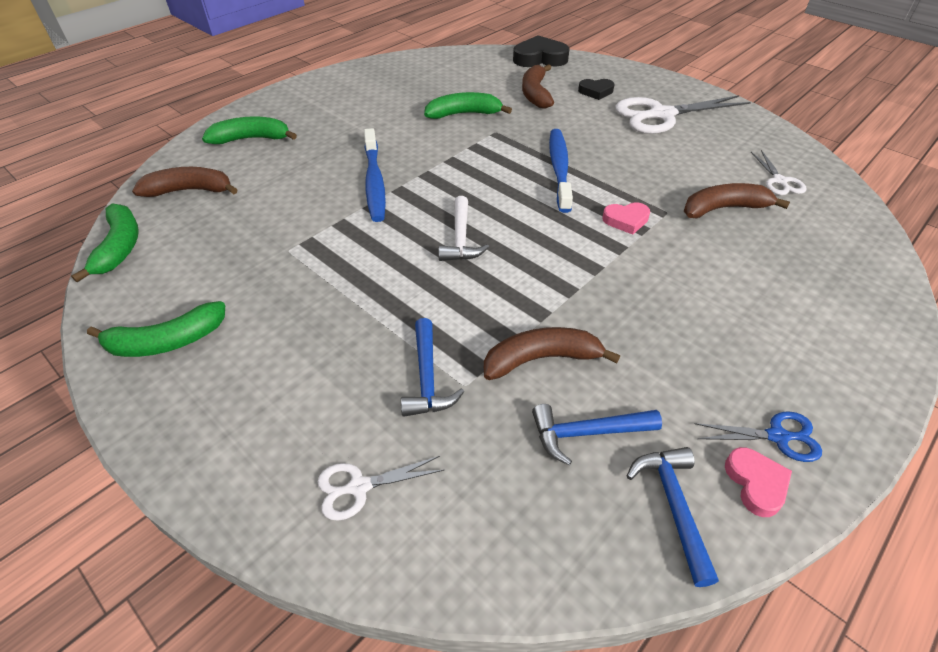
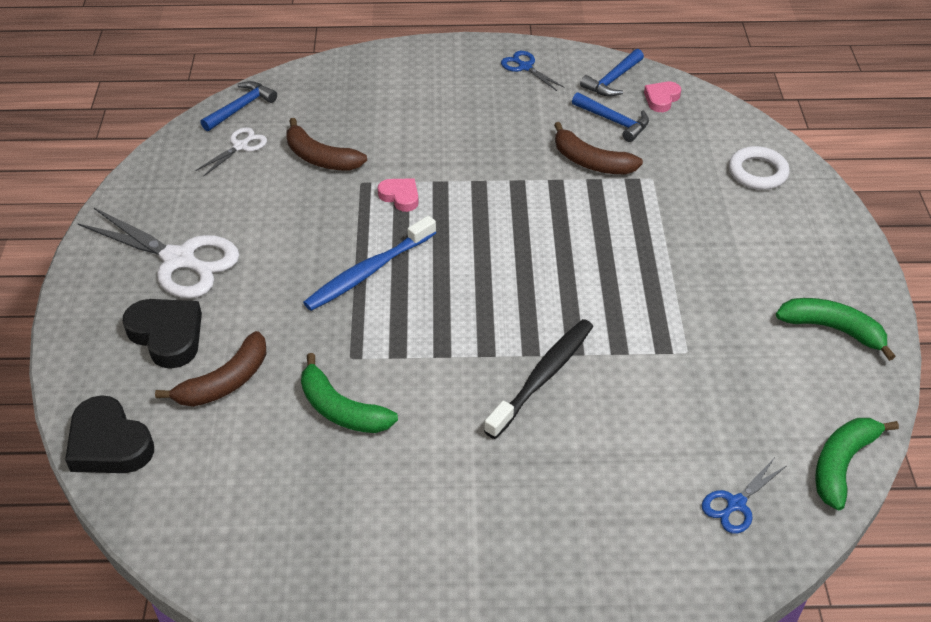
camera: 135 degrees left, 0 degrees up
(190, 190) = (736, 504): brown banana -> blue scissors
(251, 139) = (612, 555): green banana -> none
(359, 487) = (757, 172): white scissors -> white ring
(374, 182) = (543, 377): blue toothbrush -> black toothbrush
(427, 378) = (670, 195): blue hammer -> blue hammer (241, 108)
(460, 238) = (538, 266): white hammer -> none
(596, 91) = (167, 335): black heart -> black heart, size x1.71
(756, 483) = (564, 64): pink heart -> pink heart (661, 99)

